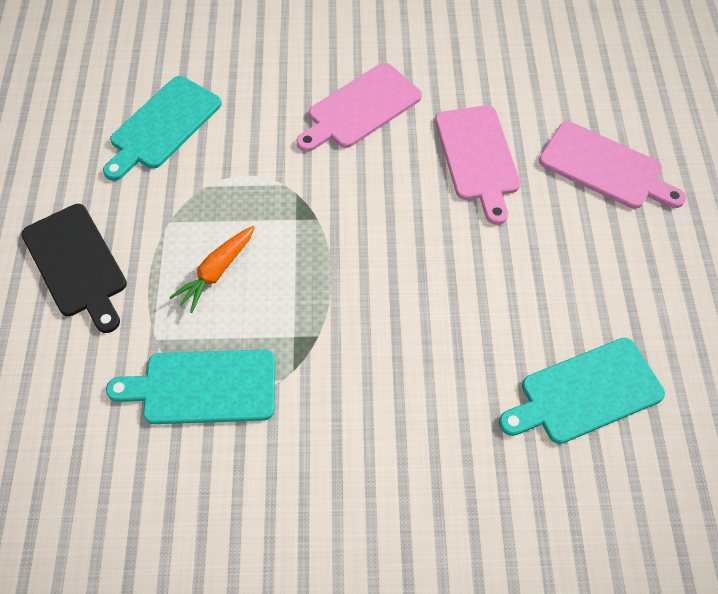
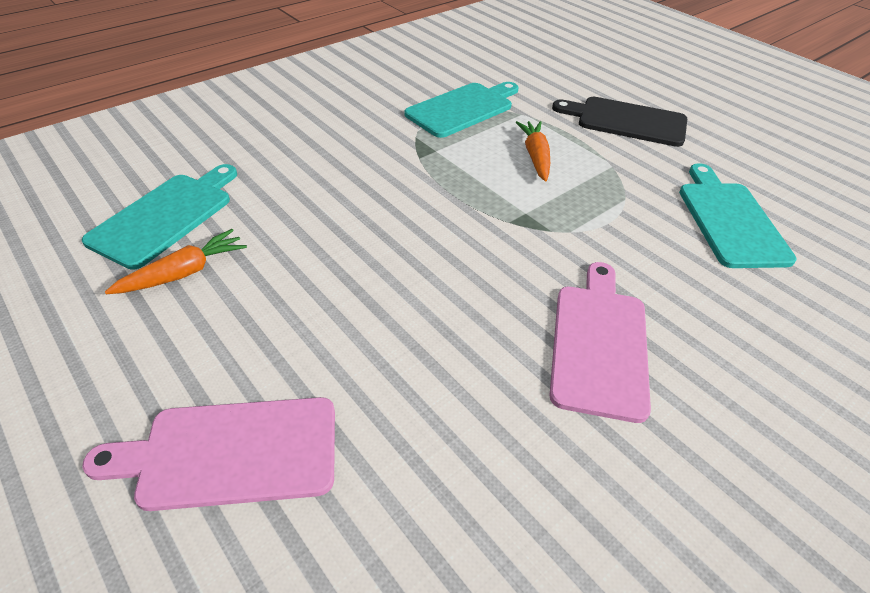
camera: 140 degrees right, 15 degrees down
(477, 157) = (413, 364): pink cutting board -> none
(590, 314) = (184, 273): none -> orange carrot

